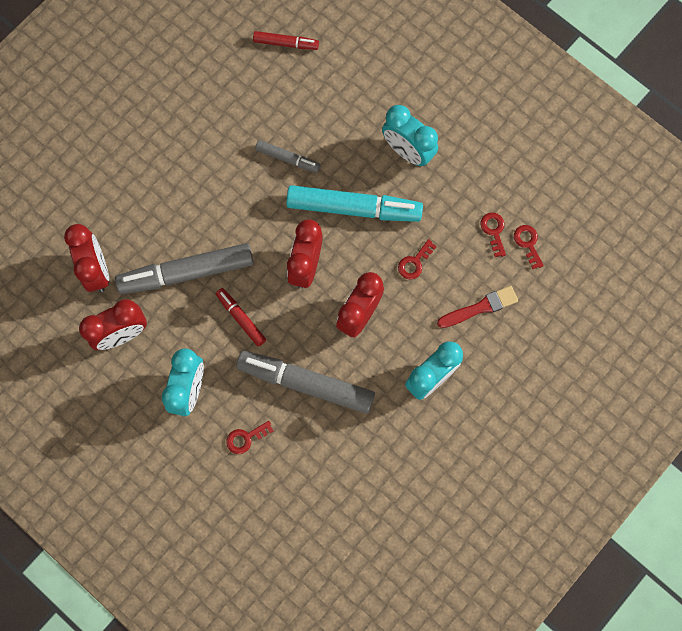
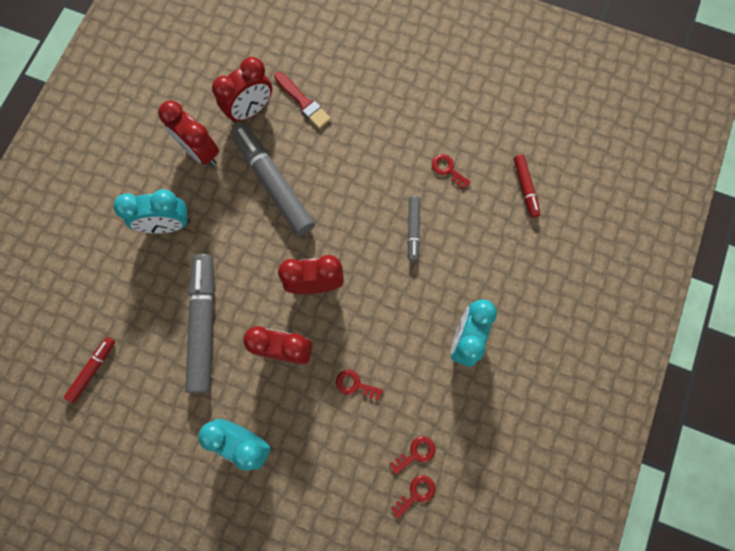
camera: 70 degrees right, 0 degrees up
(241, 318) = (247, 244): red marker -> red marker (93, 370)
(246, 438) = (137, 289): red key -> red key (447, 169)
(354, 208) = (388, 307): turquoise marker -> none
(480, 307) = (332, 466): red brush -> red brush (303, 102)

